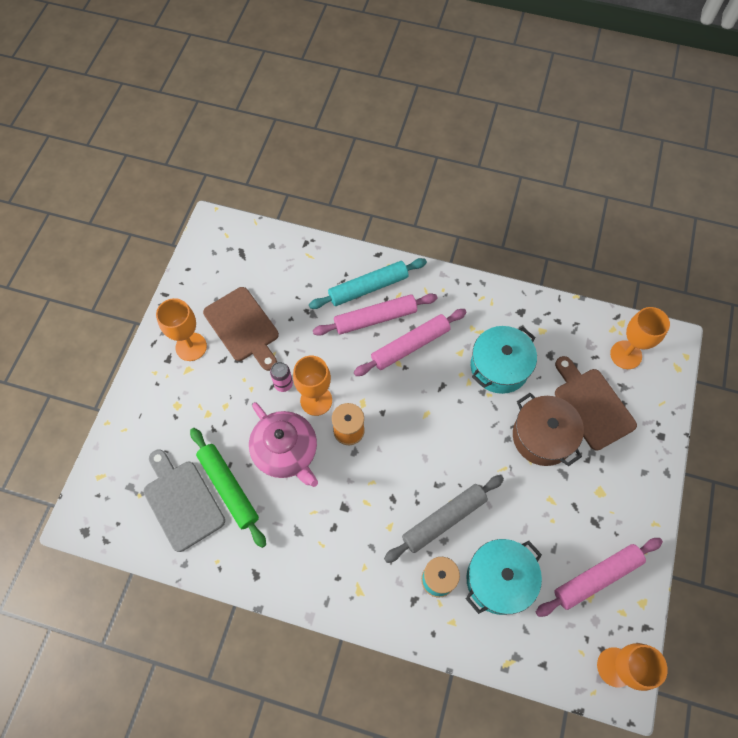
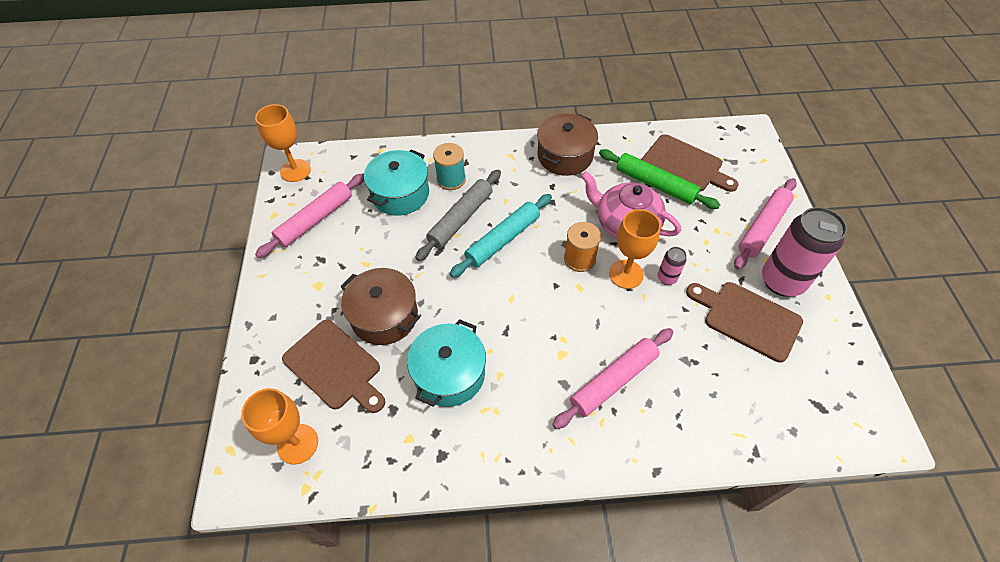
camera: 160 degrees right, 10 degrees down
(182, 501) = (685, 165): grey cutting board -> brown cutting board
(191, 347) = (782, 281): orange goblet -> pink can
(300, 565) = (565, 156): none -> brown pot
(368, 288) = (643, 417): turquoise rolling pin -> turquoise rolling pin (503, 239)
(410, 345) = (558, 363): pink rolling pin -> pink rolling pin (762, 228)

